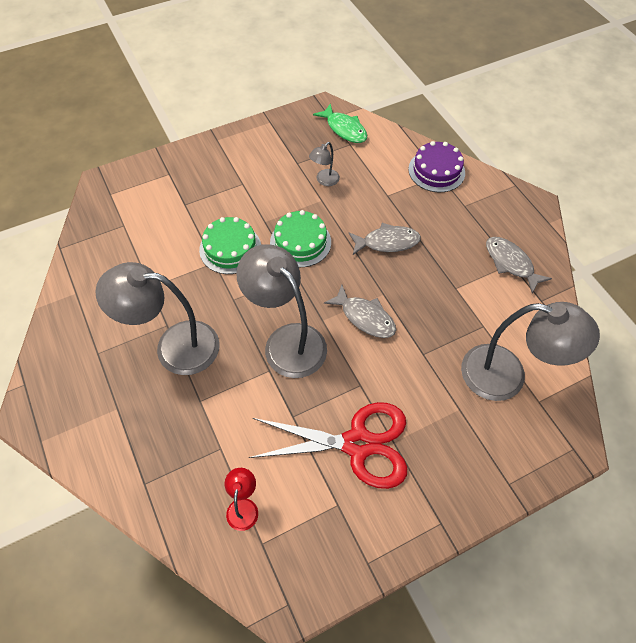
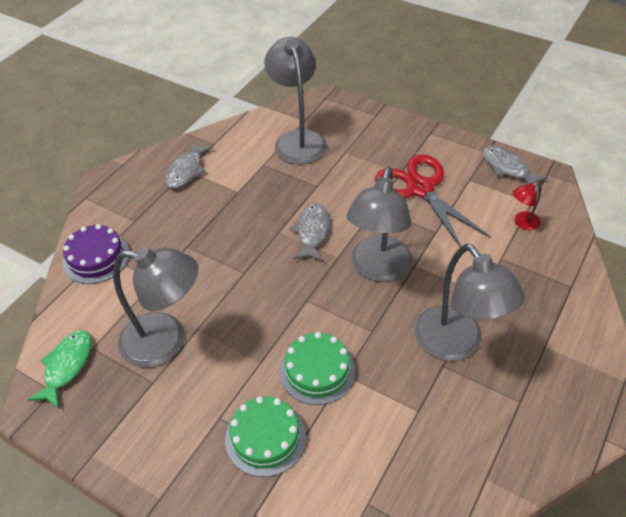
camera: 120 degrees left, 10 degrees down
(300, 242) = (265, 317): green cake -> green cake (265, 437)
(324, 180) = (166, 342): grey lamp -> grey lamp, size x2.23
(387, 242) = (218, 253): grey fish -> grey fish (507, 168)

